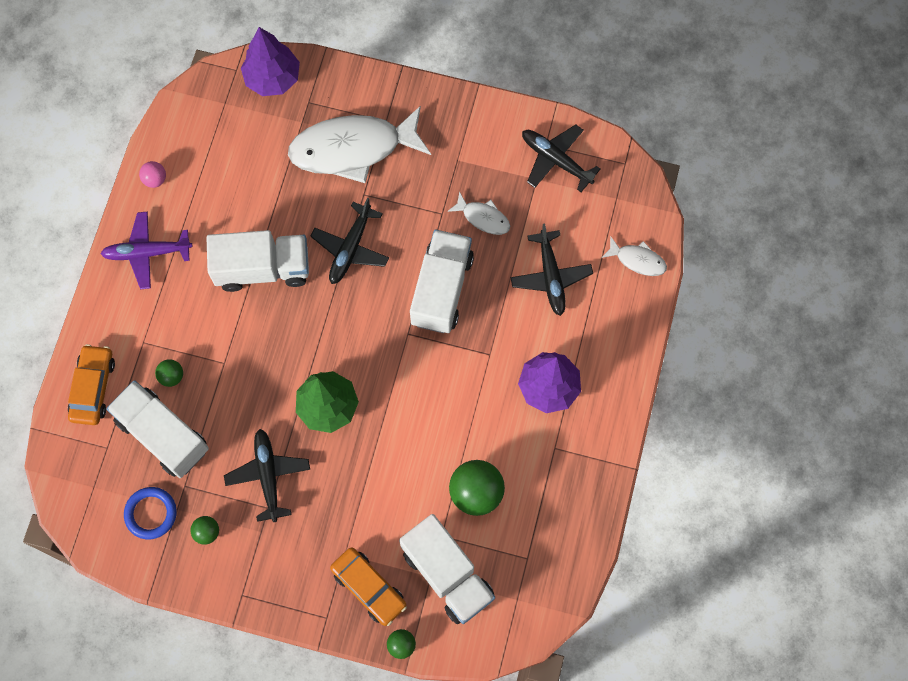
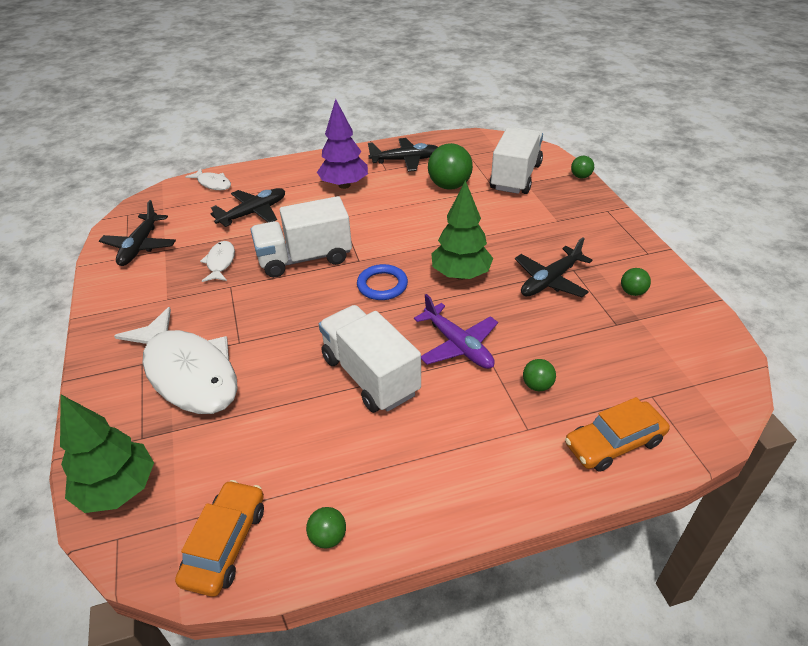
camera: 120 degrees left, 30 degrees down
(147, 252) = (428, 486): purple plane -> purple plane (457, 345)
(151, 513) = (663, 332): blue ring -> blue ring (382, 285)
(155, 179) = (328, 537): pink ball -> green ball
(163, 435) = (594, 361): white truck -> none
(273, 78) = (118, 489): purple tree -> green tree
(351, 248) = (303, 325): black plane -> black plane (405, 160)
(369, 588) = (565, 202): orange car -> orange car (225, 543)
(637, 260) = (213, 184): white fish -> white fish turned 135 degrees clockwise

